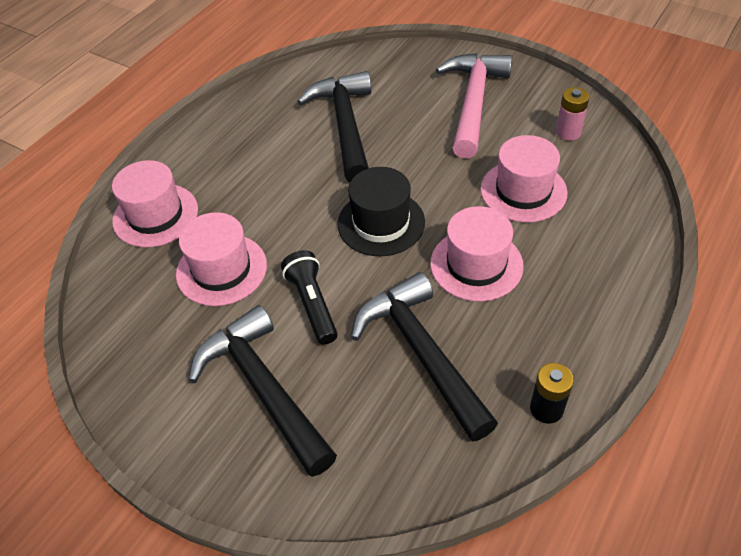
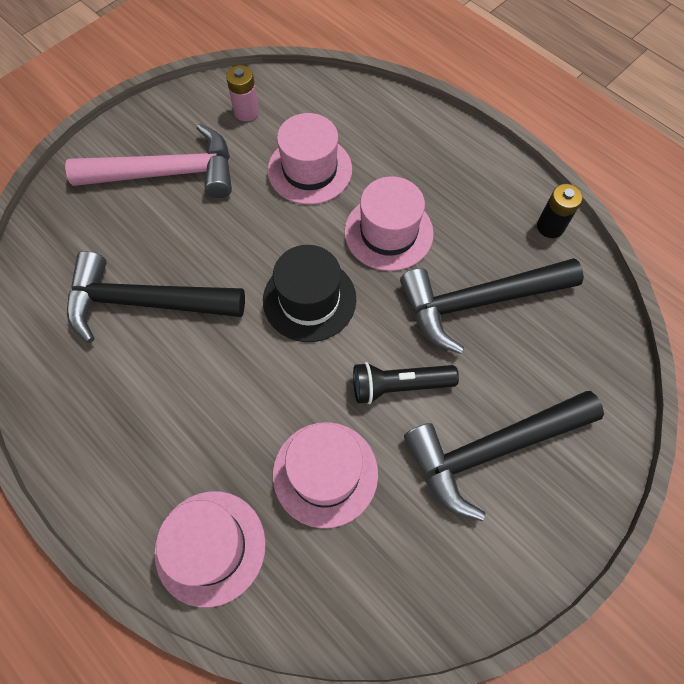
camera: 80 degrees left, 15 degrees up
(473, 103) = (167, 173): pink hammer -> pink hammer turned 150 degrees clockwise

